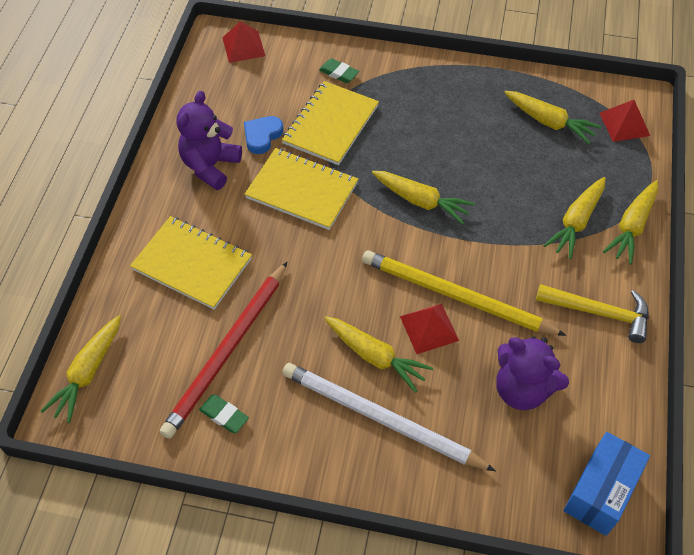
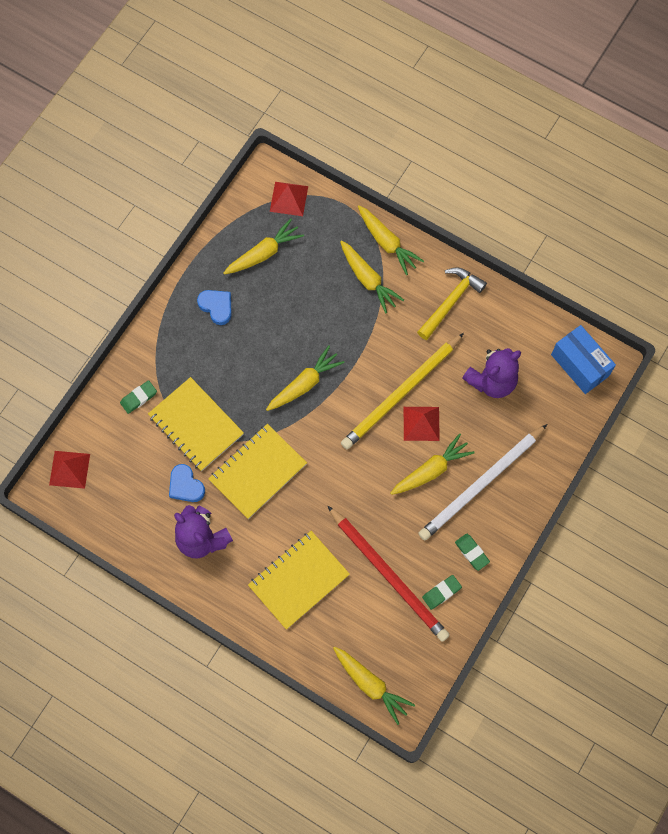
camera: 70 degrees left, 15 degrees up
(287, 434) = (472, 552): none -> green eraser
(467, 102) = (216, 307): none -> blue heart

